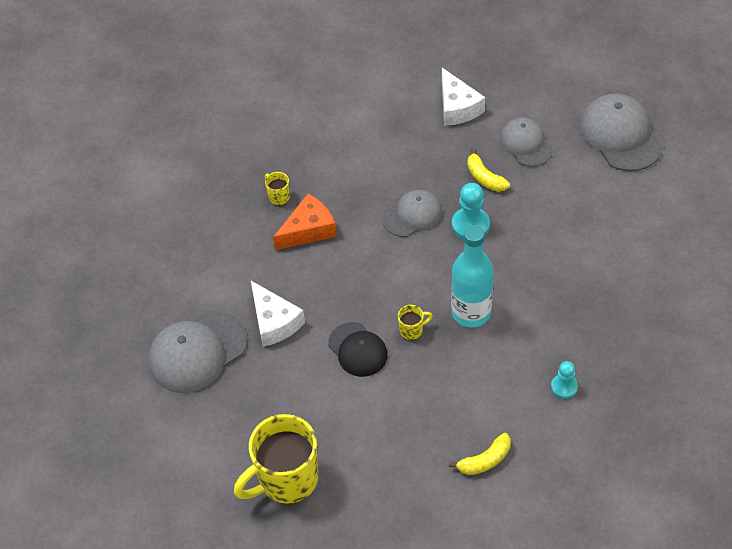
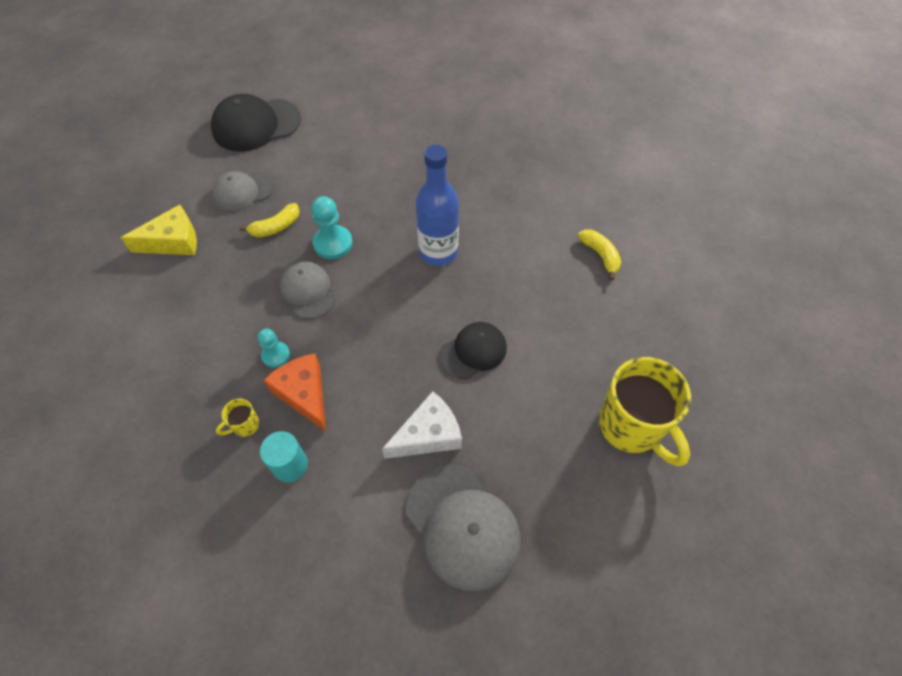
camera: 90 degrees left, 5 degrees up
(246, 231) = (290, 465): none -> turquoise cylinder
(412, 330) = (454, 302): yellow mug -> none
(457, 107) = (173, 241): white cheese -> yellow cheese
(471, 312) = (438, 252): turquoise bottle -> blue bottle
(564, 387) = (525, 193): turquoise pawn -> turquoise pawn (276, 355)
(620, 135) = (256, 125): grey cap -> black cap

